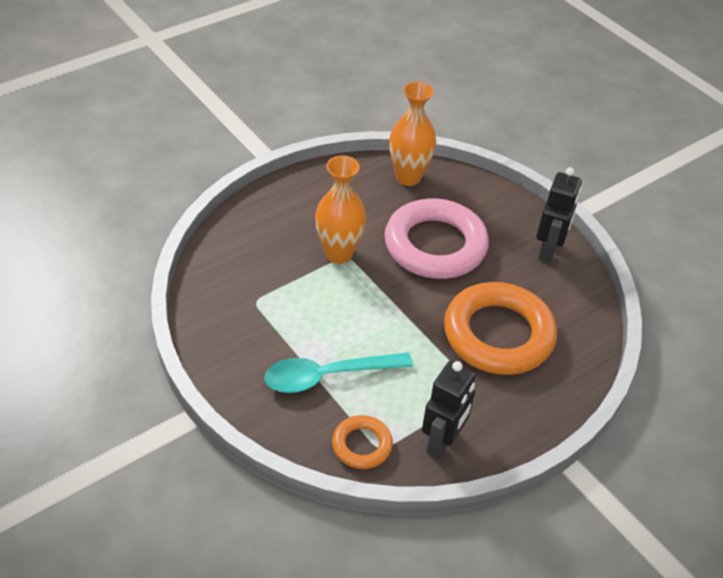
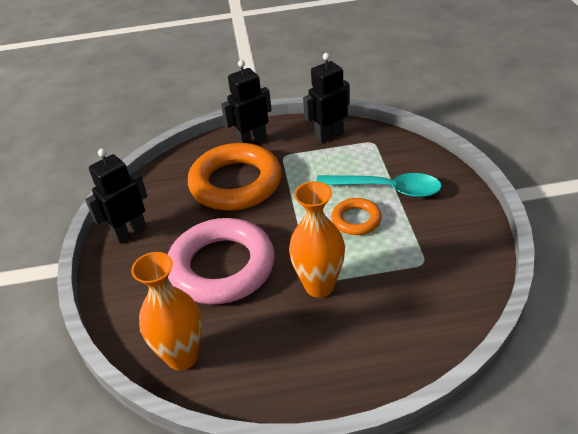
camera: 145 degrees left, 5 degrees down
(362, 445) = (384, 146): orange ring -> orange ring (356, 220)
(531, 401) = (252, 141): none -> black robot

